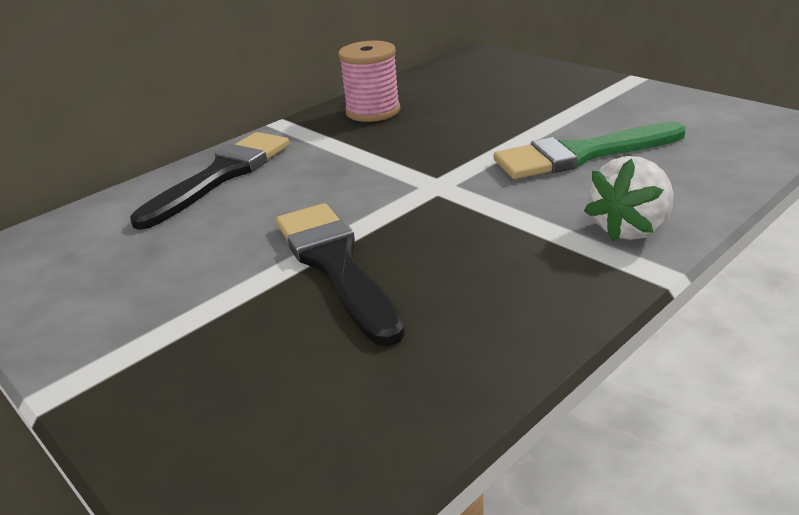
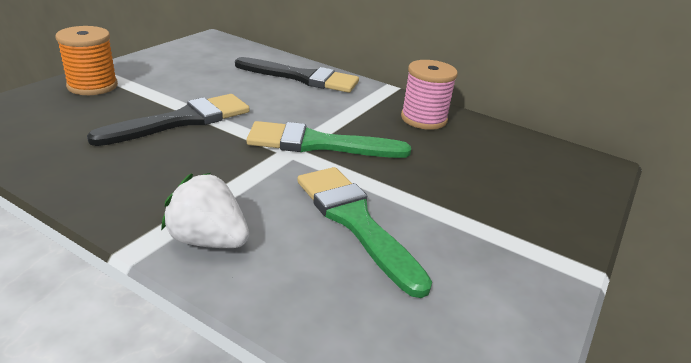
camera: 70 degrees right, 0 degrees up
(153, 375) = (92, 86): none -> orange spool
(423, 169) = (318, 144): none -> green brush

